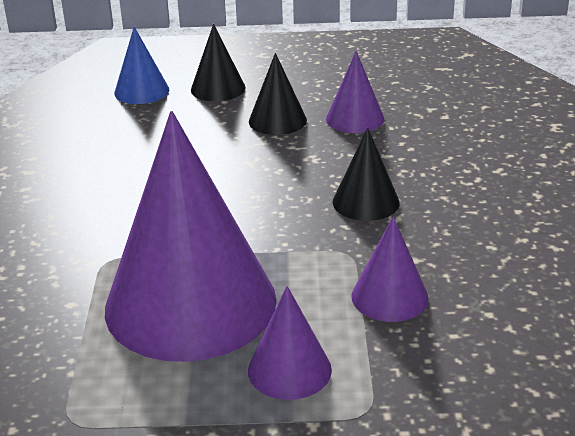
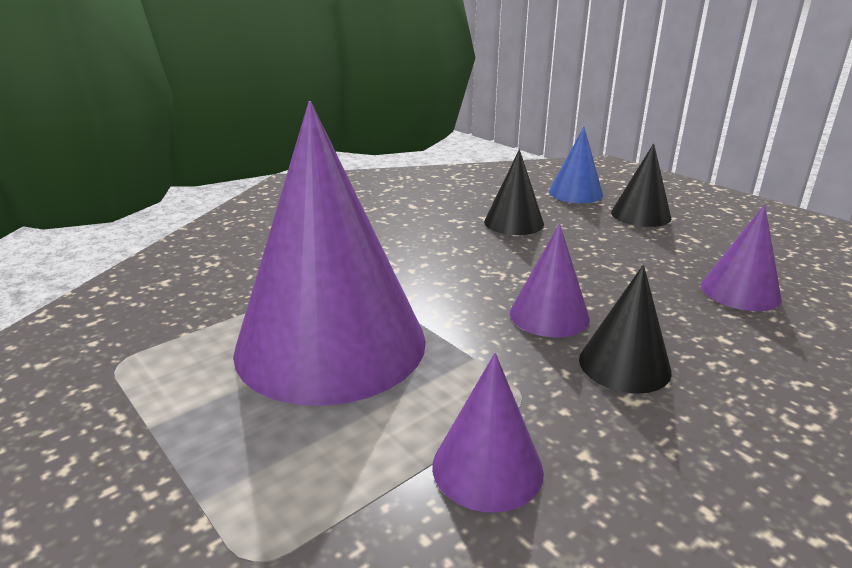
camera: 50 degrees right, 5 degrees down
(277, 120) = (654, 258): black cone -> black cone (514, 222)
(289, 370) = (283, 455): purple cone -> purple cone (549, 315)

